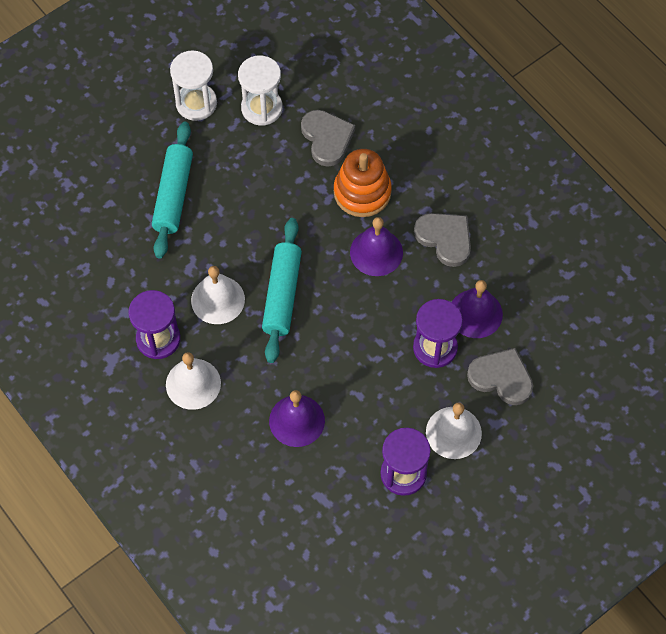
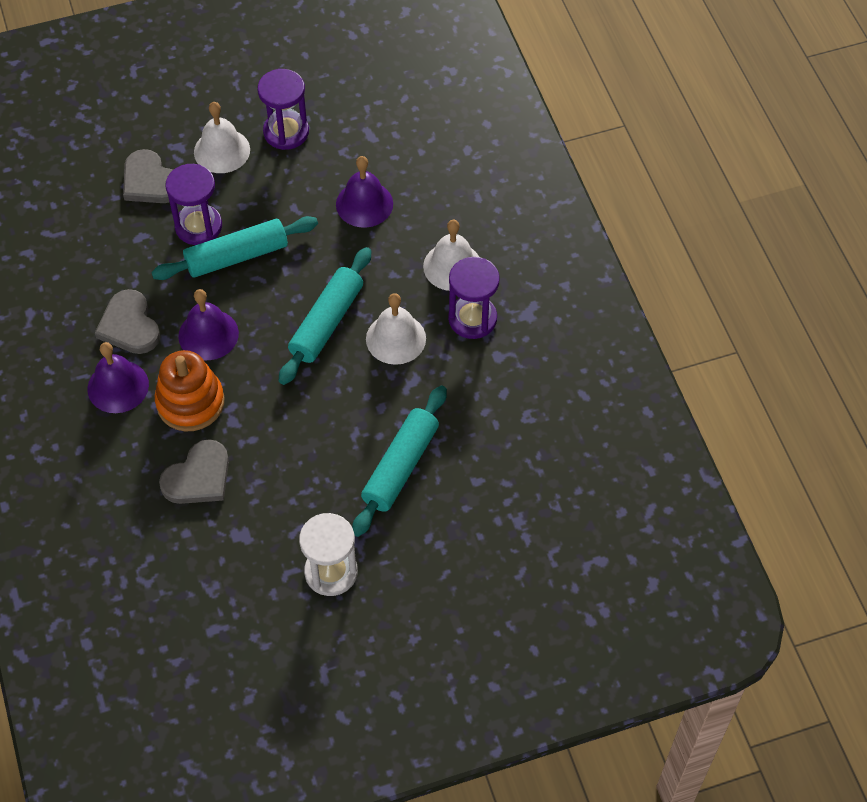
camera: 160 degrees left, 5 degrees down
(262, 108) = (256, 539): white hourglass -> none
(327, 138) = (198, 477): grey heart -> grey heart turned 135 degrees counterclockwise
(387, 330) = (237, 256): none -> turquoise rolling pin
(475, 313) = (141, 245): purple bell -> purple bell (118, 386)

